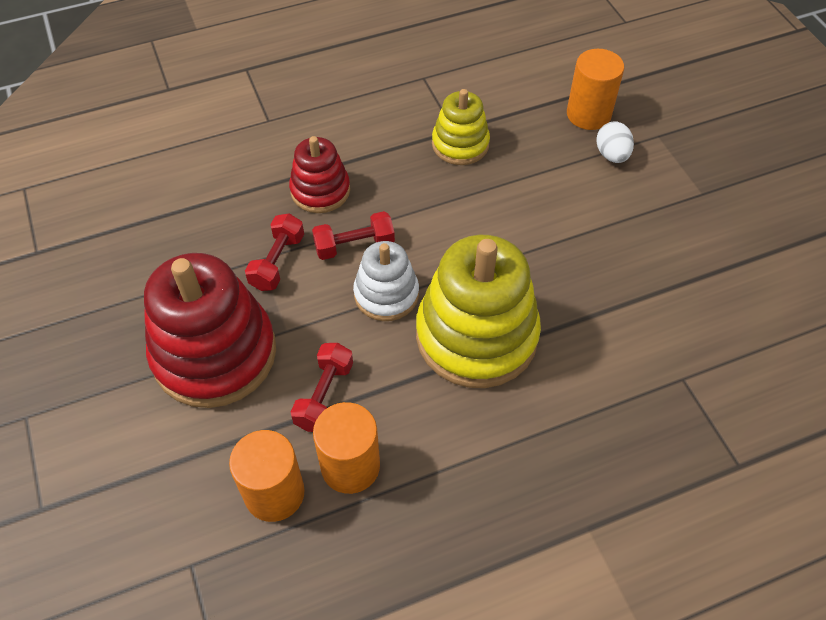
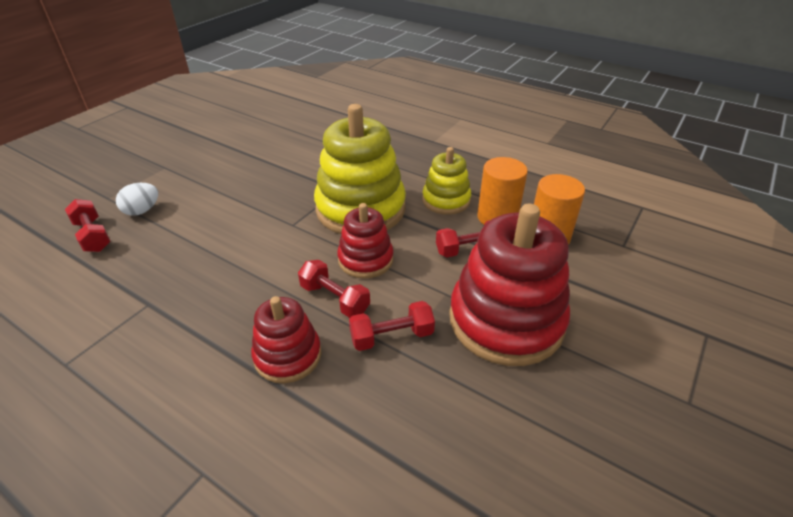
camera: 125 degrees left, 15 degrees down
(386, 294) = (365, 260): white stacking toy -> red stacking toy
(460, 144) = (168, 291): yellow stacking toy -> yellow stacking toy (446, 200)
(588, 114) = (93, 236): orange cylinder -> red dumbbell

